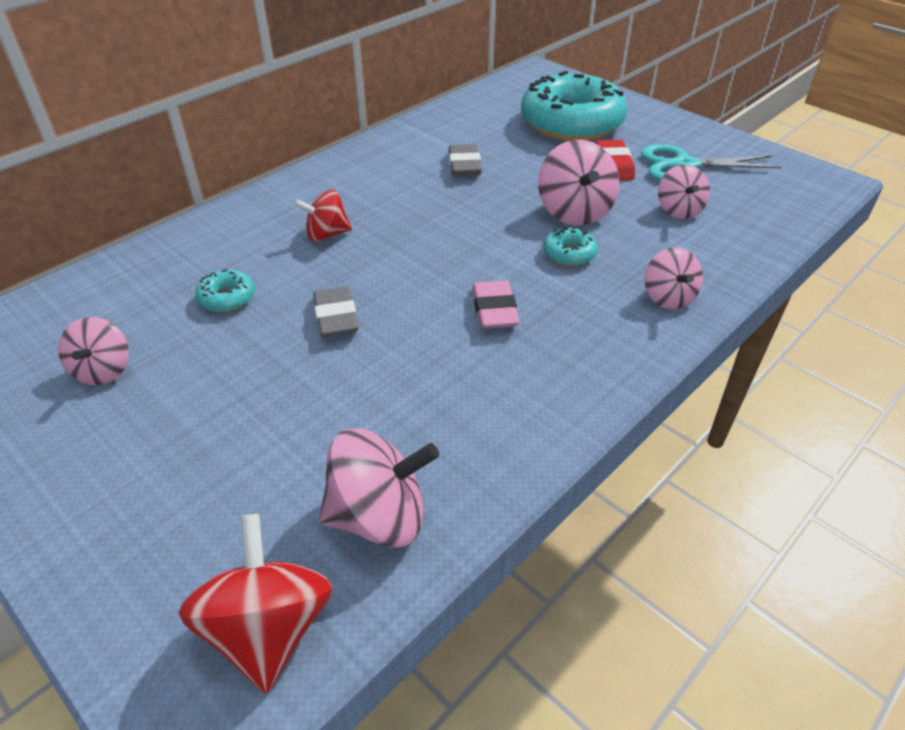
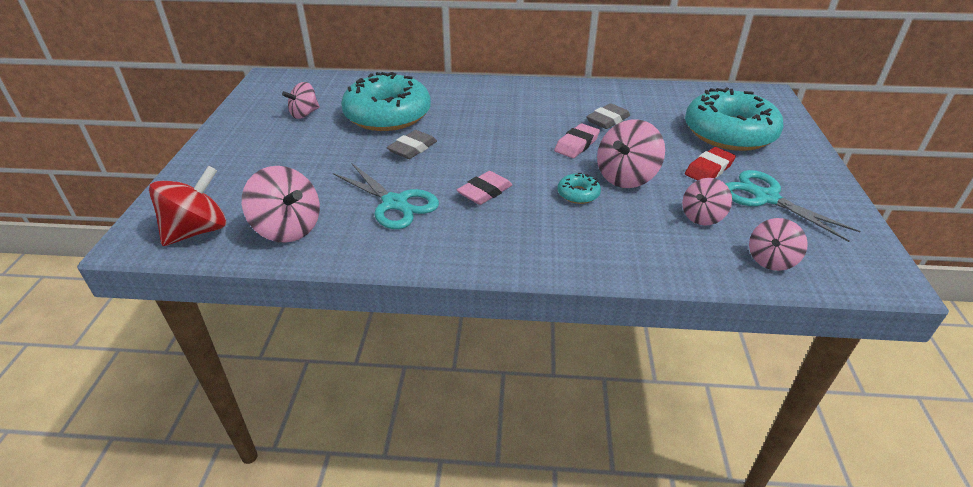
camera: 50 degrees right, 5 degrees down
(227, 298) = (387, 115): turquoise donut -> turquoise donut, size x2.47
(326, 234) = (474, 113): red spinning top -> none
(437, 389) = (395, 203): none -> turquoise scissors
(483, 206) = (576, 144): none -> pink eraser
(668, 297) = (591, 251): pink spinning top -> pink spinning top (771, 260)

